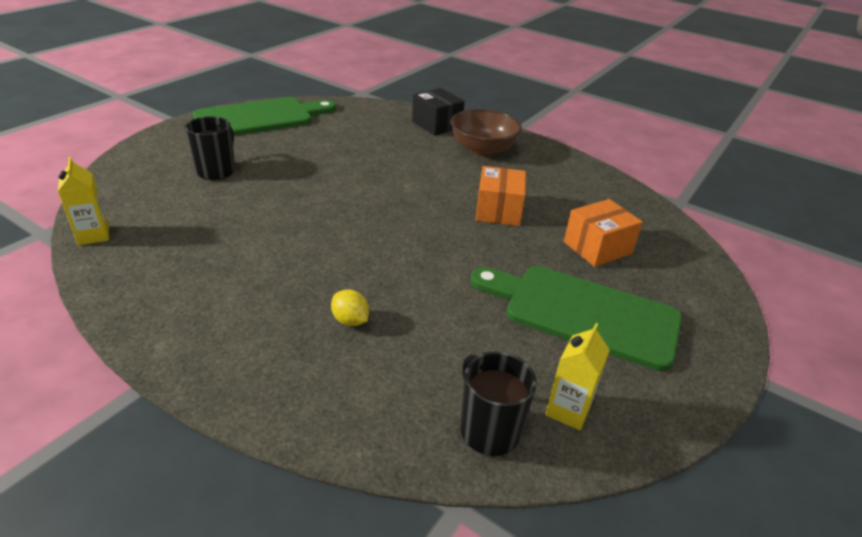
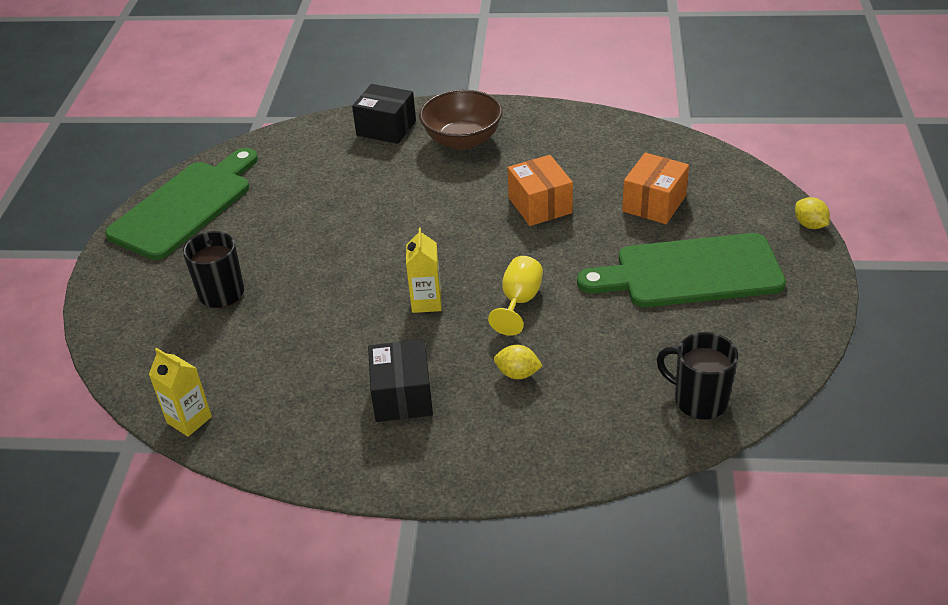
camera: 25 degrees left, 5 degrees up
(245, 292) = (402, 396): none -> black box
(411, 268) = (519, 301): none -> yellow goblet
(568, 410) = (740, 357): yellow carton -> yellow carton (426, 302)
(740, 326) = (810, 225): none -> yellow lemon

